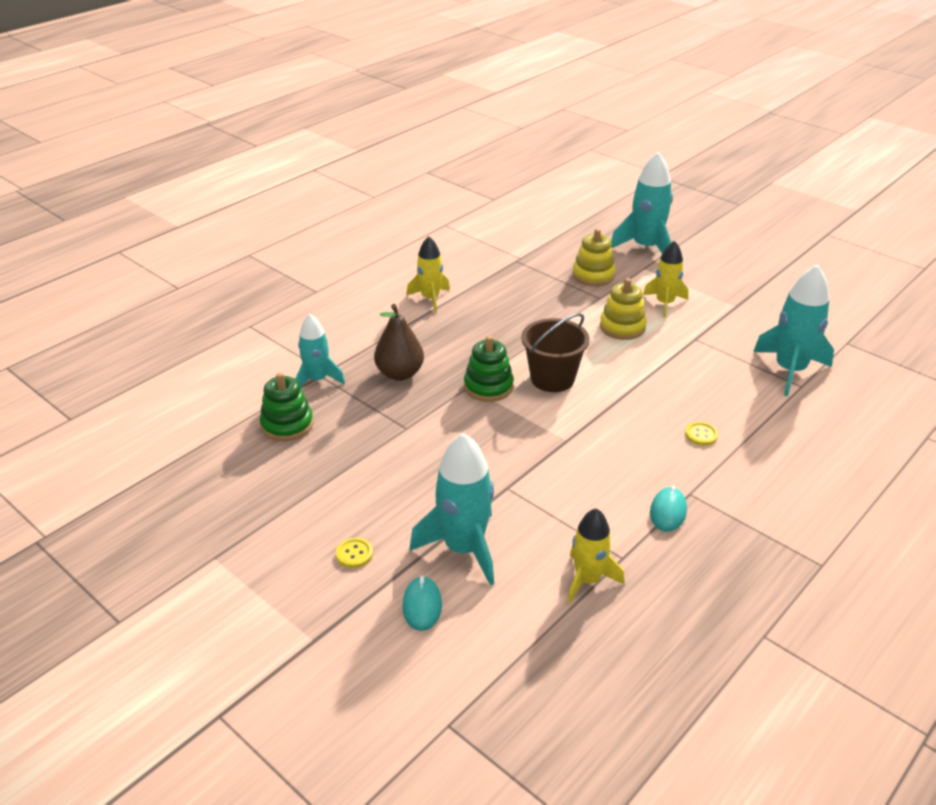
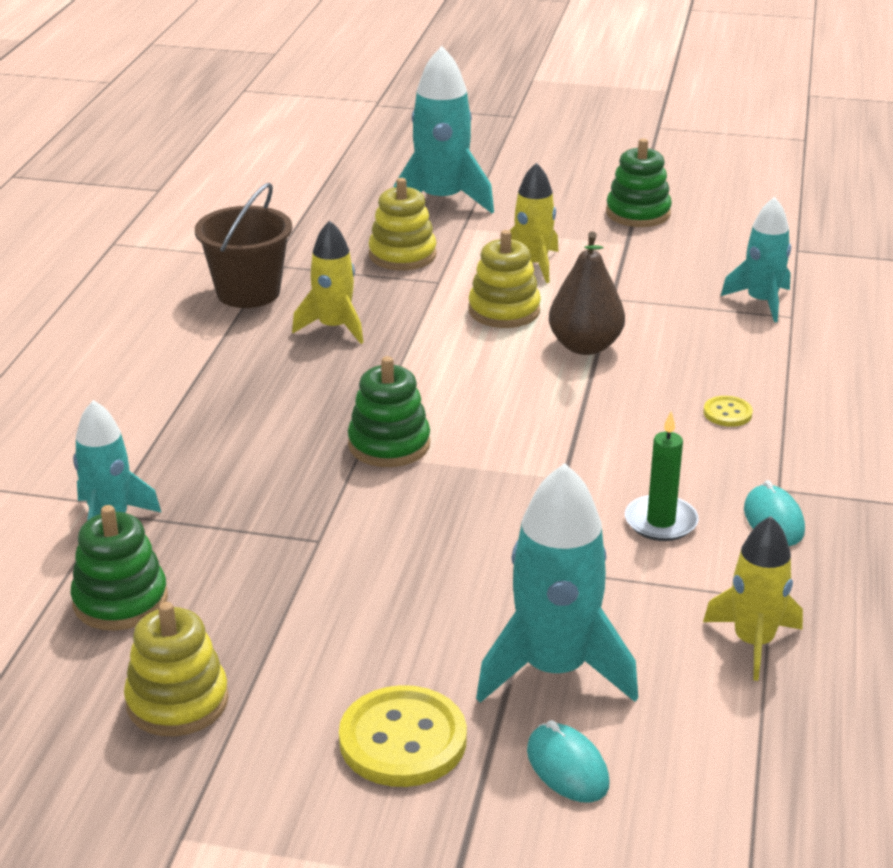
camera: 30 degrees left, 5 degrees down
(269, 488) = (177, 701): none -> yellow stacking toy
(354, 554) = (403, 740): yellow button -> yellow button, size x2.01
(399, 374) = (237, 469): brown pear -> brown pear (585, 346)
(430, 298) = (187, 351): yellow rocket -> yellow rocket (334, 327)
(552, 378) = (470, 405): brown bucket -> brown bucket (248, 292)
(599, 487) = (661, 522): none -> green candle
(761, 288) = (638, 213): none -> green stacking toy
(789, 370) = (761, 302): turquoise rocket -> turquoise rocket, size x0.64

